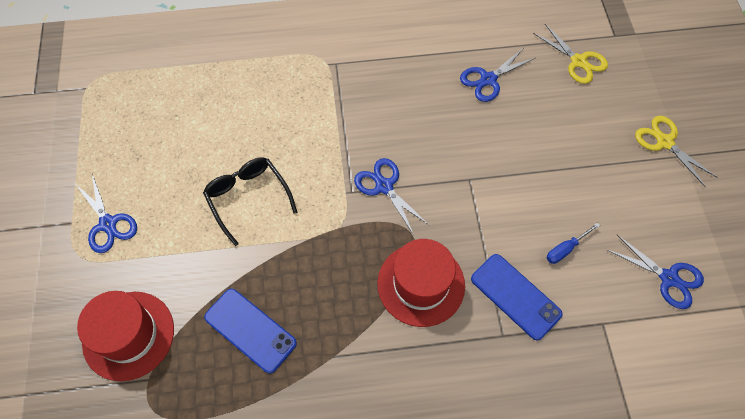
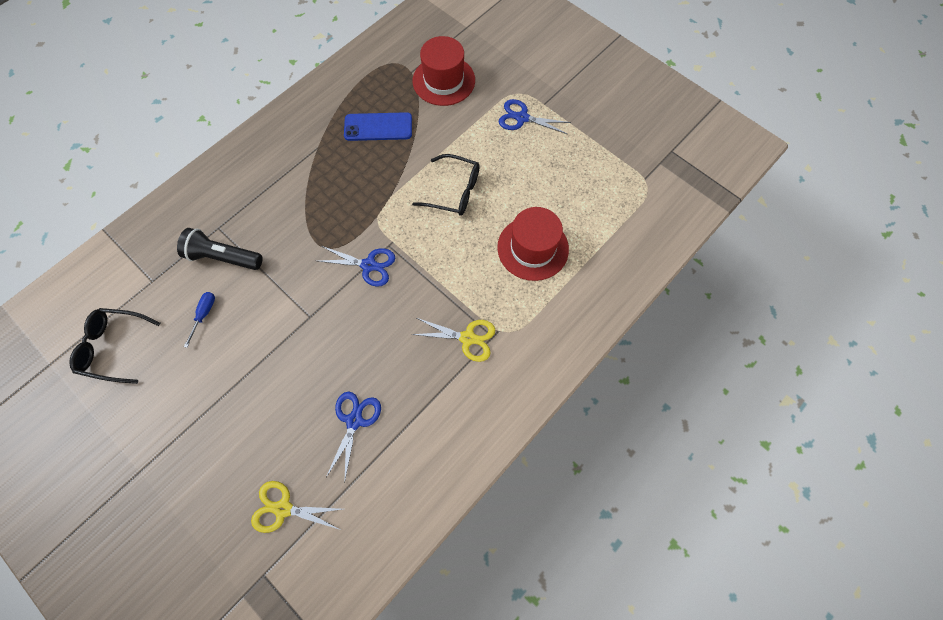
camera: 140 degrees right, 5 degrees up
(421, 284) = (293, 220): red hat -> red hat (533, 248)
(515, 296) = (223, 257): blue phone -> black flashlight
(664, 142) = (161, 474): yellow scissors -> yellow scissors (468, 338)
(668, 278) = (114, 347): blue scissors -> black glasses

